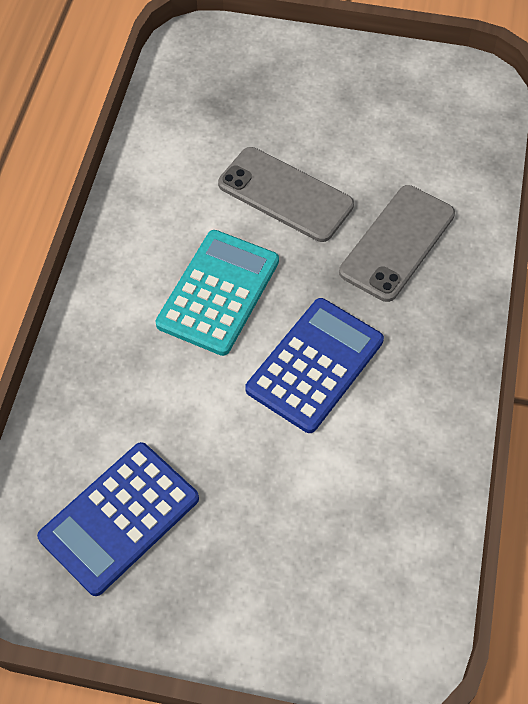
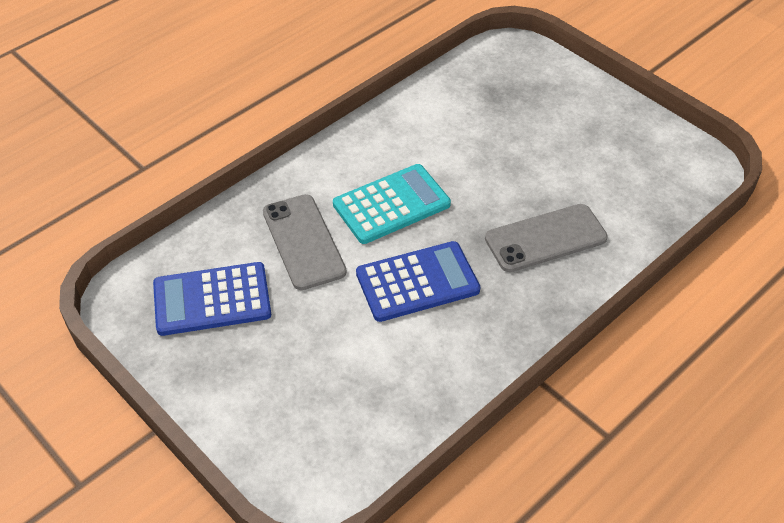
camera: 35 degrees right, 10 degrees down
(285, 195) = (491, 169): grey phone -> grey phone (303, 242)

